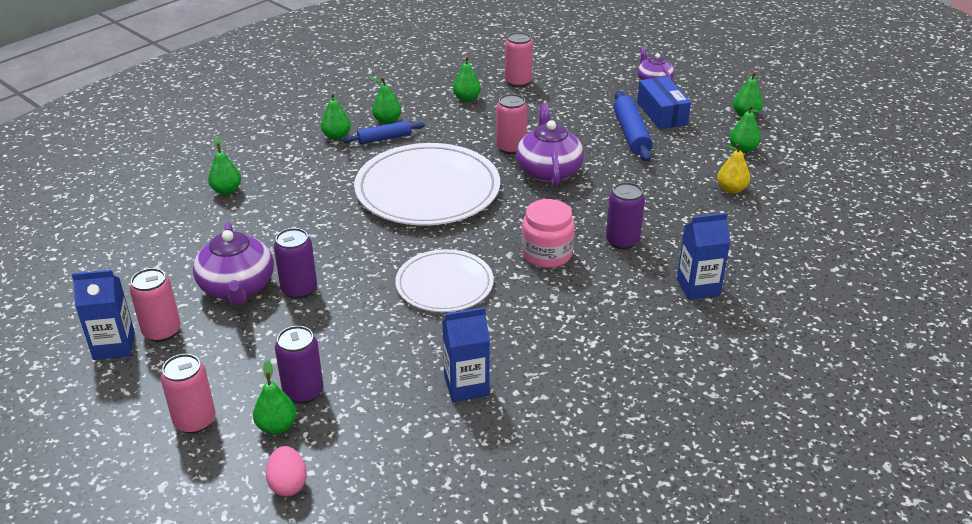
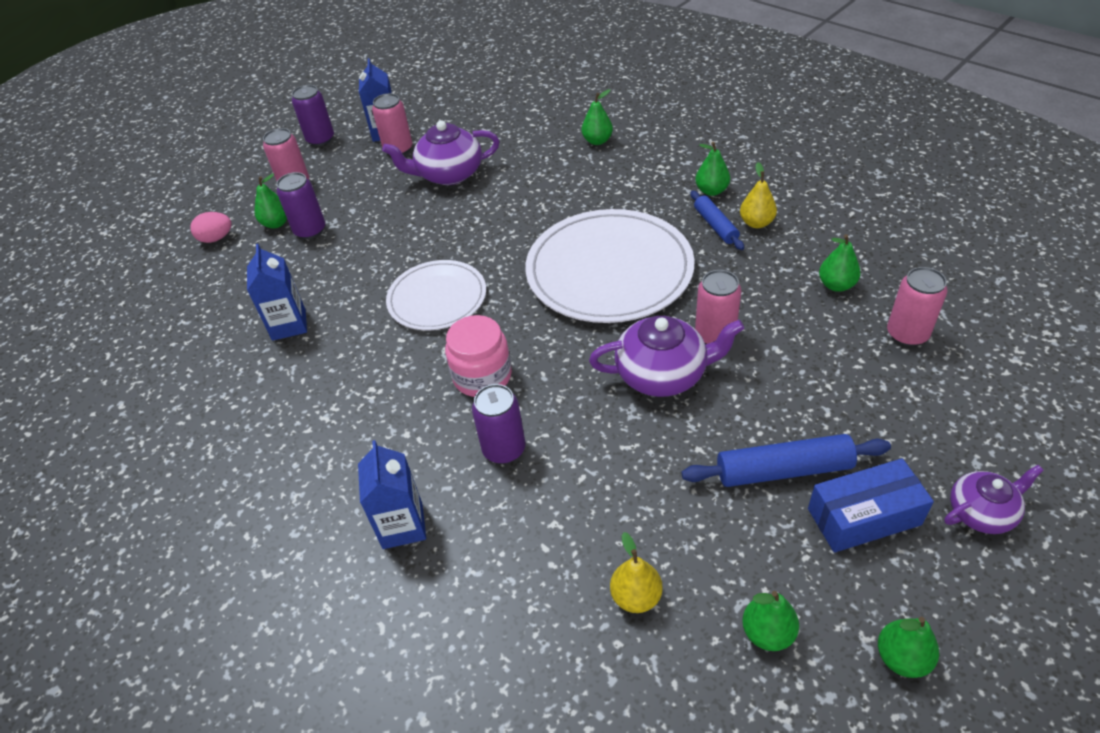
camera: 95 degrees right, 10 degrees up
(299, 289) = (441, 208): purple can -> purple can (320, 139)
(387, 121) = (756, 223): green pear -> yellow pear

